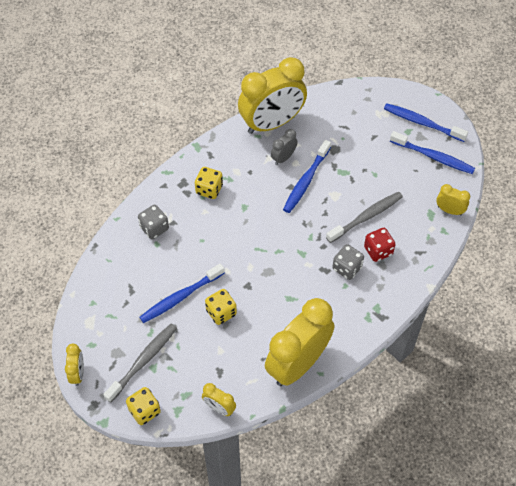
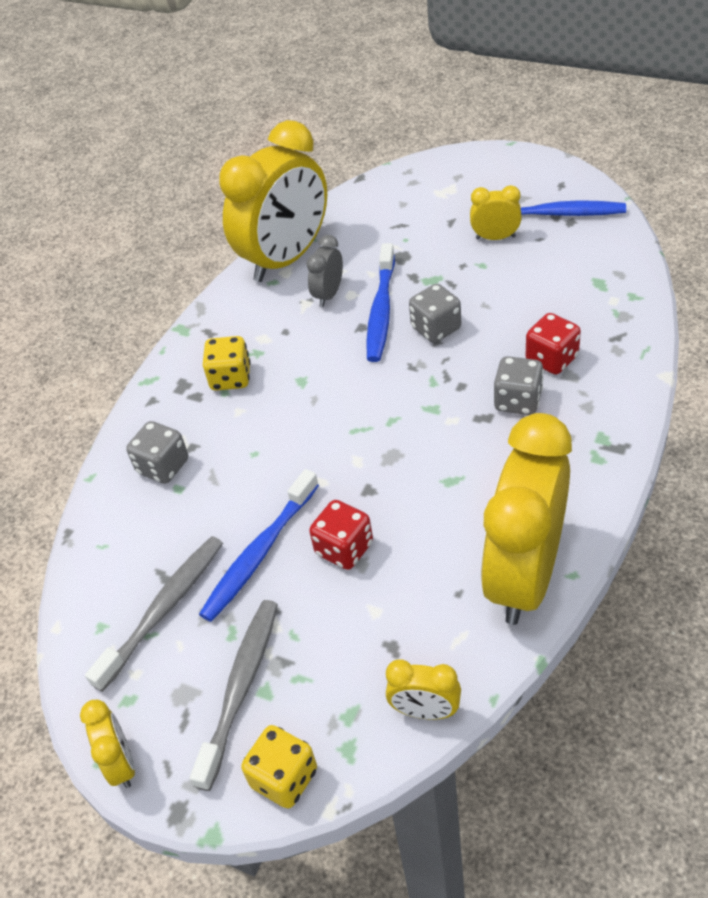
camera: 15 degrees left, 10 degrees down
(221, 312) = (344, 549): yellow dice -> red dice
(328, 205) = (436, 328): none -> grey dice
(366, 217) = (504, 322): grey toothbrush -> grey toothbrush (163, 609)
(422, 123) = (511, 181): blue toothbrush -> none
(449, 210) = (624, 268): yellow clock -> yellow clock (495, 237)

